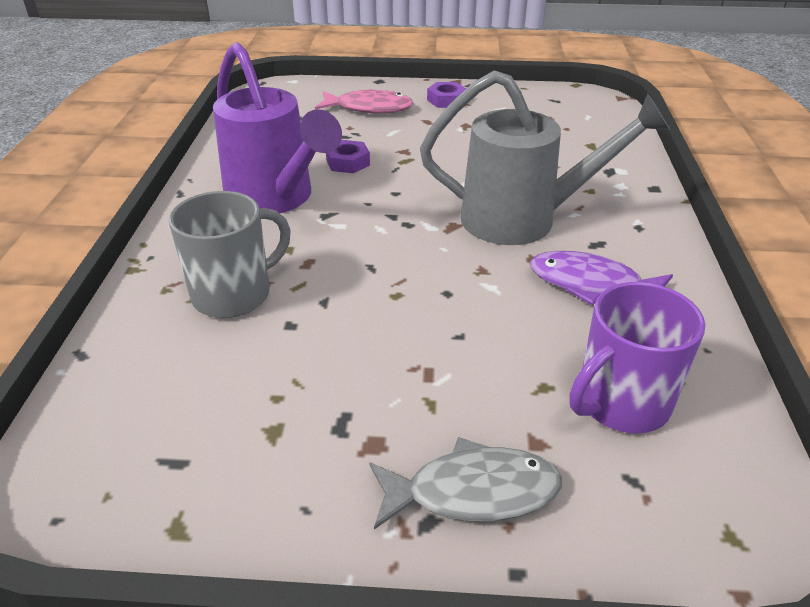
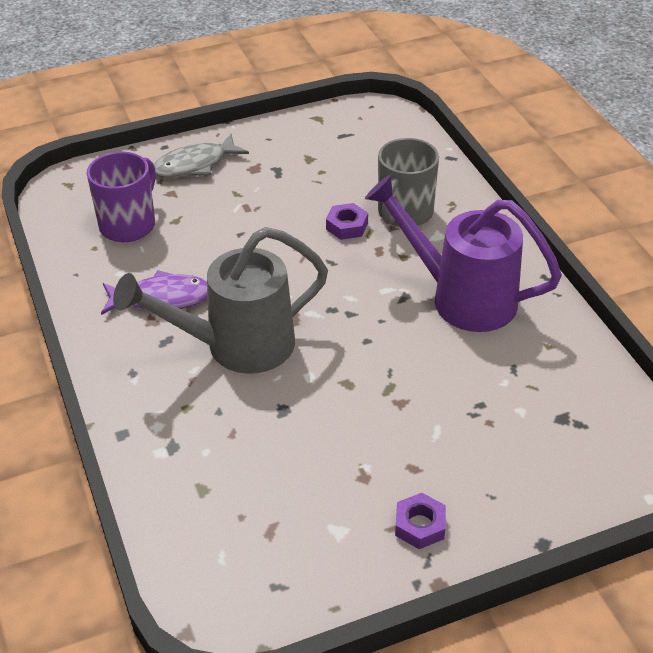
camera: 155 degrees right, 5 degrees up
(348, 162) = (441, 364): purple nut -> purple nut (347, 226)
(369, 108) = (499, 468): pink fish -> none

